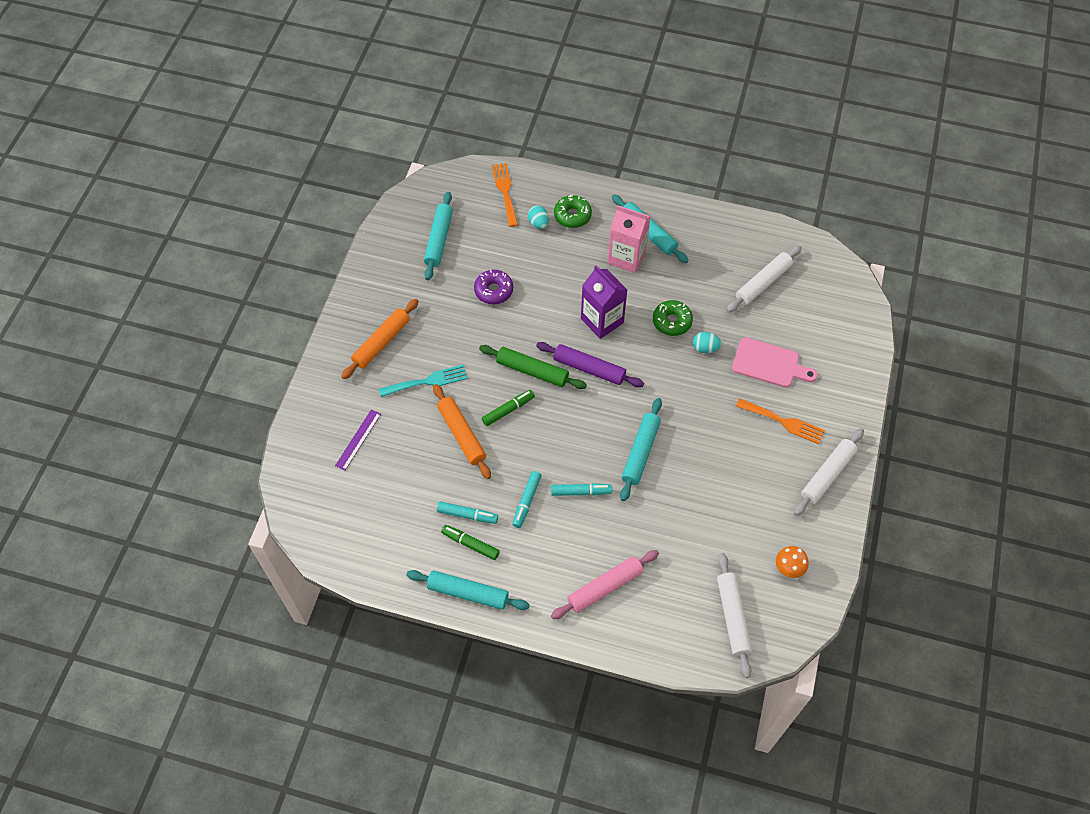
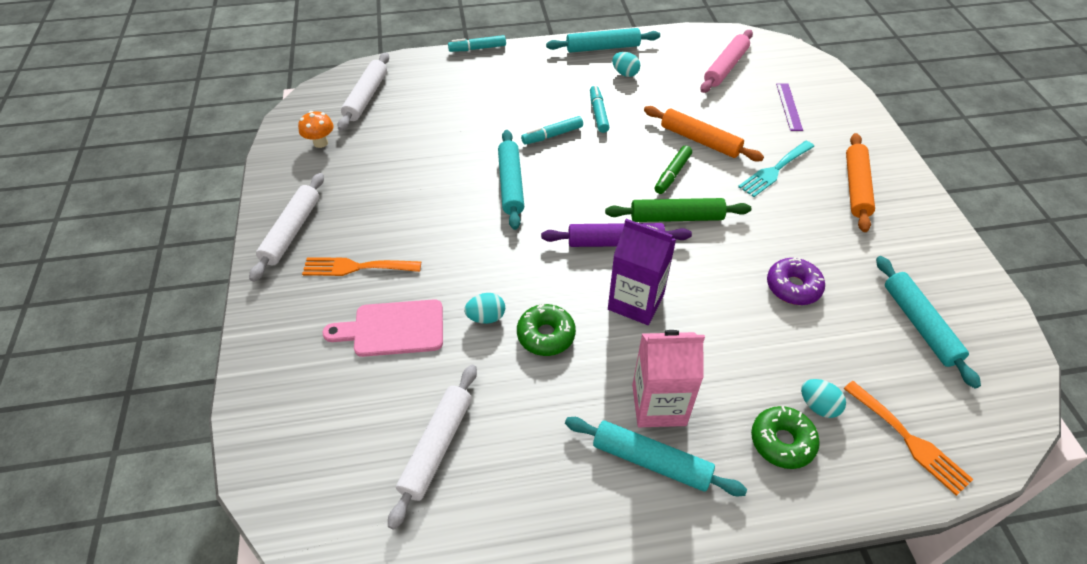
camera: 155 degrees right, 10 degrees down
(467, 515) = (643, 89): turquoise marker -> turquoise marker (477, 48)
(470, 544) = (625, 73): green marker -> turquoise egg
(605, 587) = (490, 82): pink rolling pin -> pink rolling pin (725, 67)
(732, 617) = (366, 97): white rolling pin -> white rolling pin turned 45 degrees clockwise

